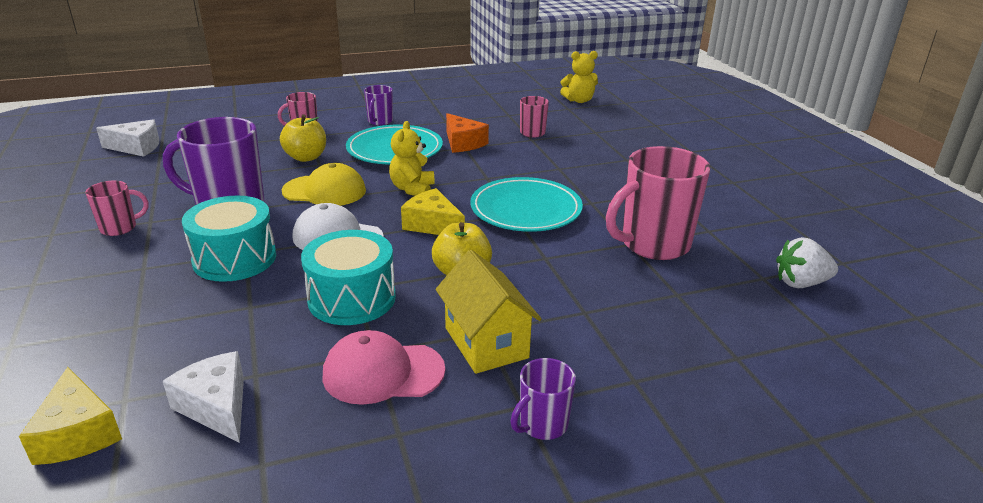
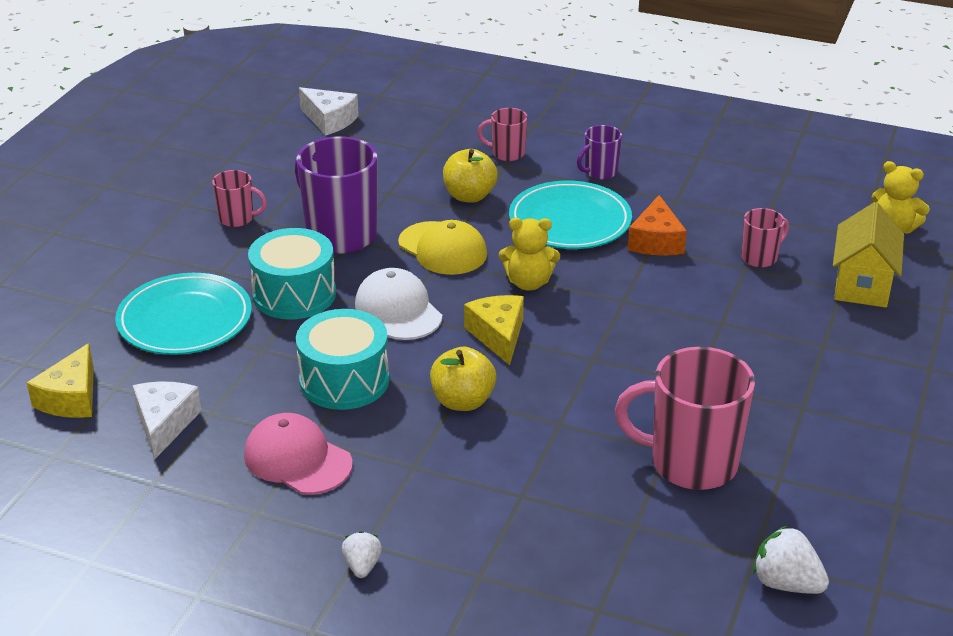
camera: 40 degrees right, 5 degrees up
(412, 189) = (528, 283): yellow teddy bear -> yellow teddy bear turned 135 degrees counterclockwise
(486, 343) = (403, 477): yellow house -> yellow house (862, 284)
(526, 210) = (612, 360): turquoise plate -> turquoise plate (185, 320)
(542, 425) = (362, 566): purple mug -> white strawberry

